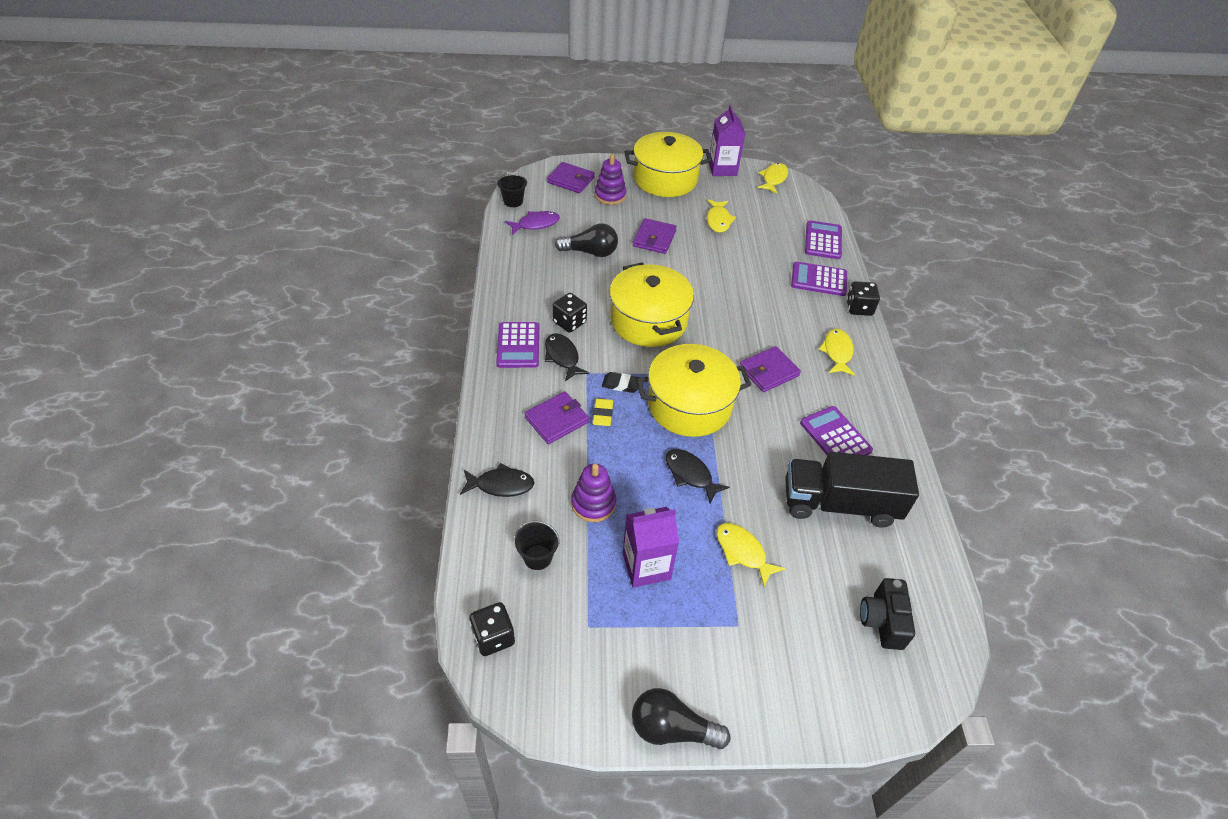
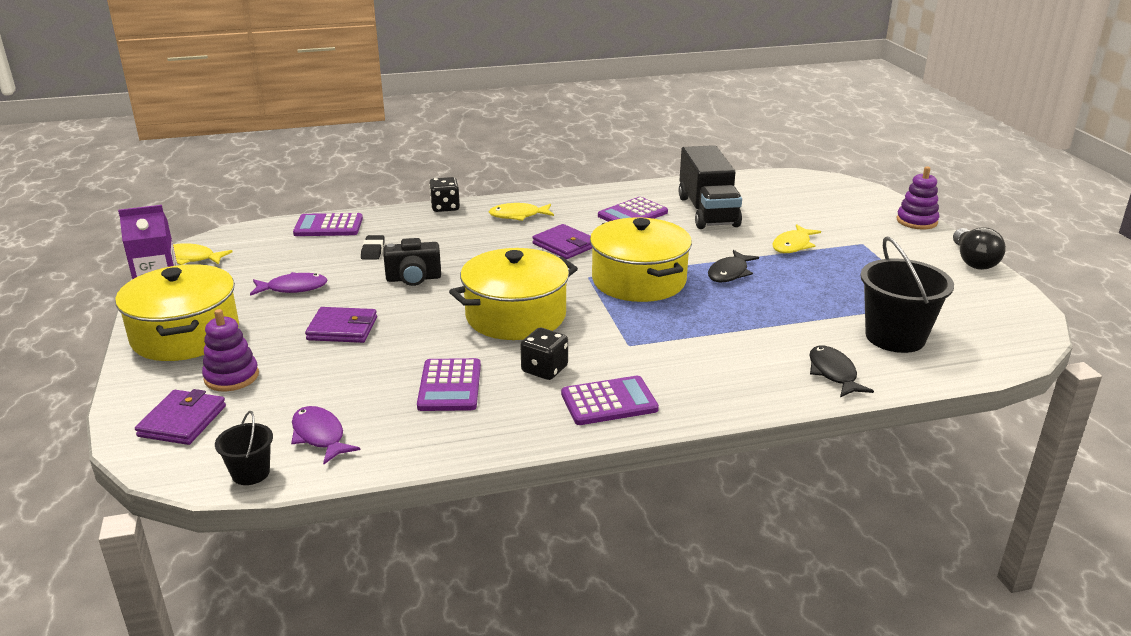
camera: 100 degrees left, 20 degrees down
(493, 637) = (996, 346): black dice -> none
(537, 557) = (895, 337): black bucket -> black bucket, size x1.94
(556, 420) = (715, 353): purple wallet -> none
(562, 357) = (611, 365): black fish -> none
(590, 252) = (385, 374): black light bulb -> none
(593, 503) = (807, 317): purple stacking toy -> purple stacking toy (916, 221)
(602, 414) = (686, 326): yellow eraser -> none
(621, 384) = (634, 321): black eraser -> black eraser (373, 250)
(646, 566) = (848, 284): purple carton -> none
(718, 220) = (293, 288): yellow fish -> purple fish
(819, 279) = (403, 226): purple calculator -> purple calculator (450, 386)
(882, 621) = (803, 196): black camera -> black camera (413, 278)

